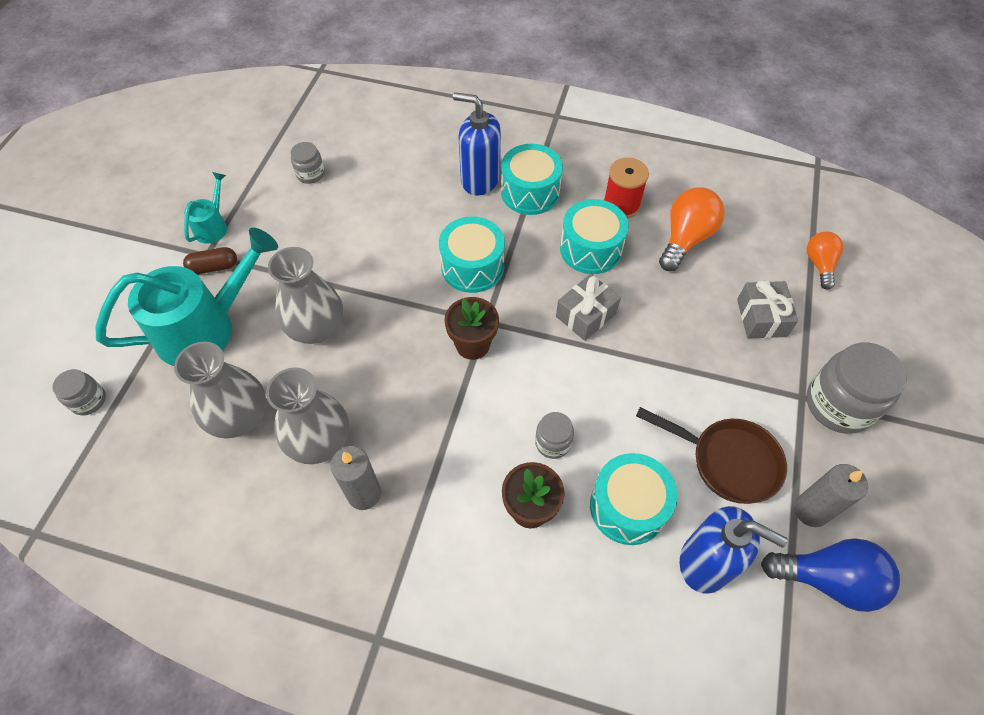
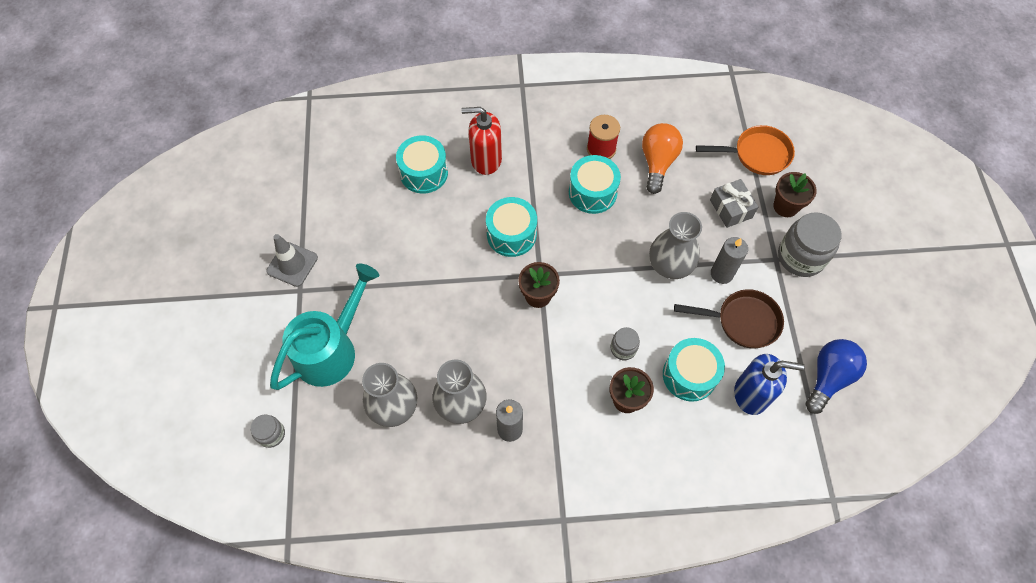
camera: 20 degrees left, 5 degrees up
(213, 225) = (292, 264): turquoise watering can -> grey traffic cone
(214, 267) = (311, 298): brown capsule -> none
(310, 174) = (349, 195): grey jar -> none
(316, 328) = (417, 321): grey vase -> grey vase (670, 265)
(480, 180) = (486, 160): blue soap dispenser -> red soap dispenser
(530, 192) = (529, 159): turquoise drum -> turquoise drum (424, 173)
(586, 315) = (609, 246): grey gift -> none
(810, 510) = (805, 336): grey candle -> grey candle (721, 274)
(819, 264) = (757, 154): orange light bulb -> orange pan
(827, 579) = (828, 377): blue light bulb -> blue light bulb turned 45 degrees counterclockwise
(838, 336) = (785, 206): none -> brown flower pot

